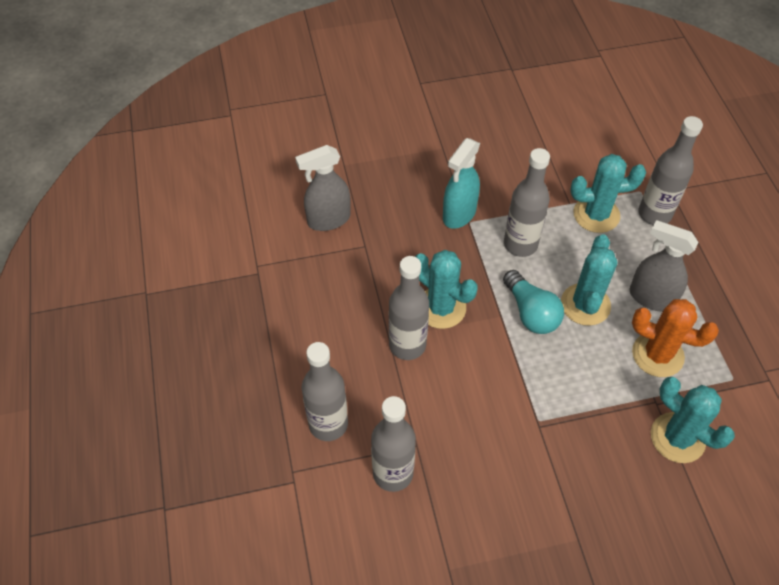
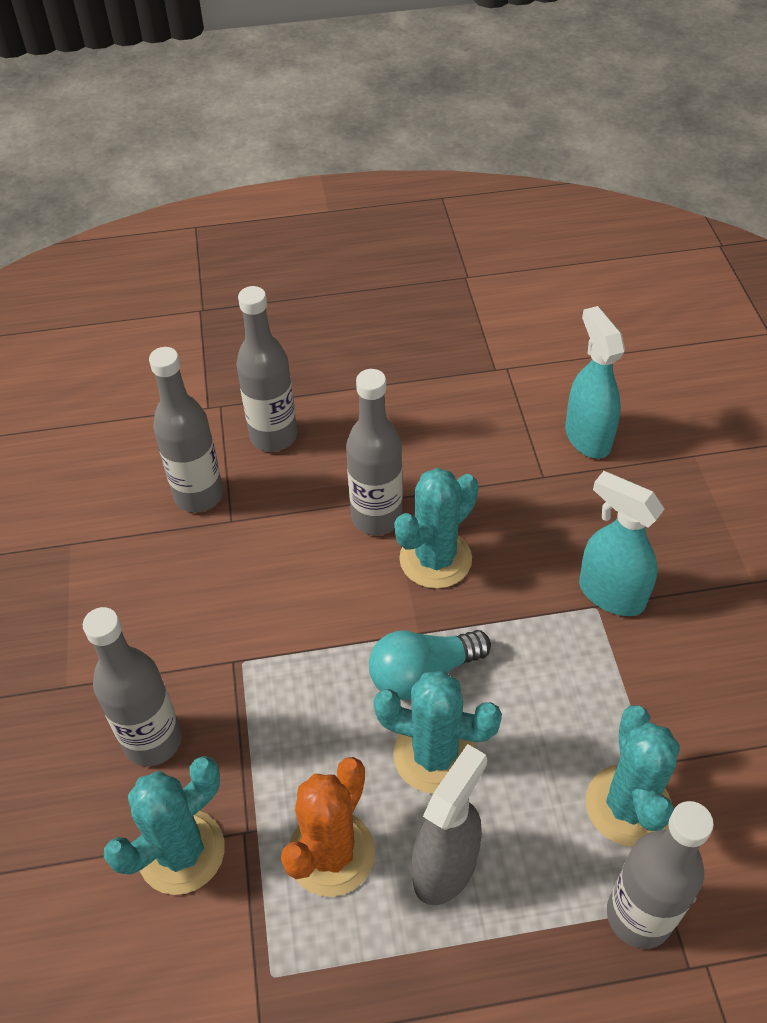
camera: 95 degrees right, 5 degrees down
(328, 220) = (587, 437): grey spray bottle -> turquoise spray bottle
(520, 244) = (554, 674): grey bottle -> grey bottle (153, 741)

